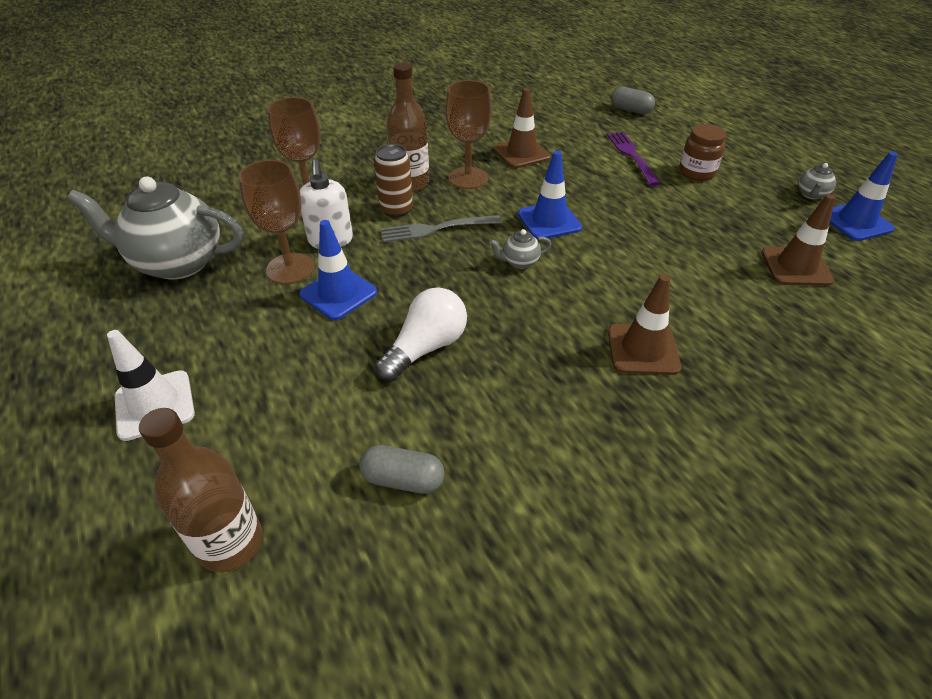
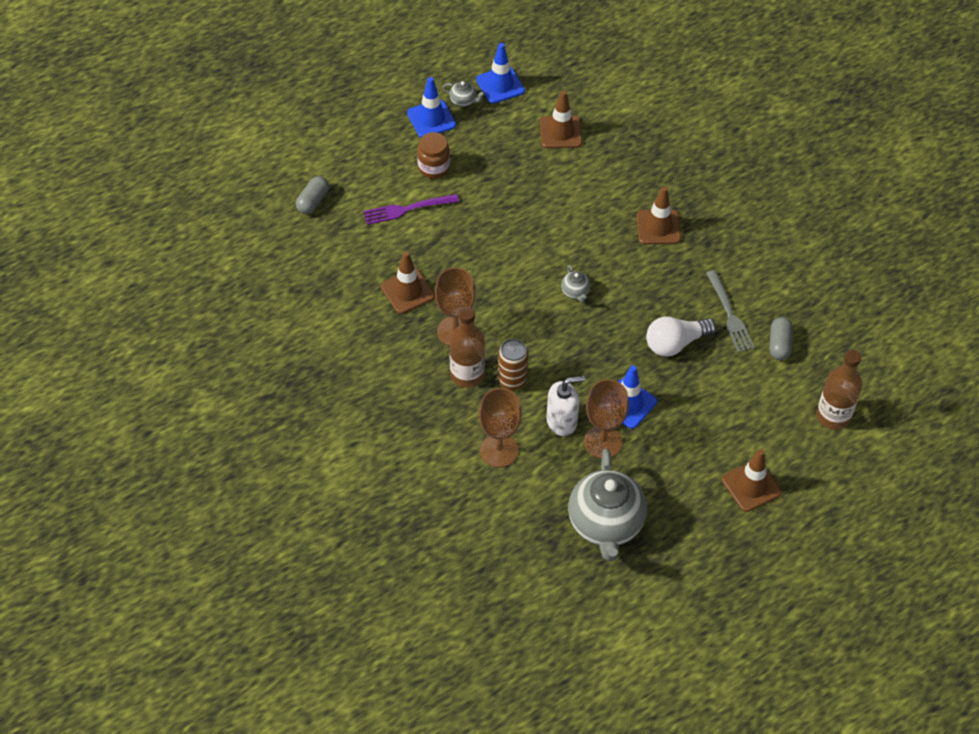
camera: 95 degrees left, 10 degrees up
(155, 405) = (751, 486): white traffic cone -> brown traffic cone
(426, 348) = (675, 343): white light bulb -> white light bulb turned 60 degrees counterclockwise
(436, 229) = (538, 349): grey fork -> grey fork (729, 314)
(549, 221) = (518, 273): blue traffic cone -> blue traffic cone (431, 119)

